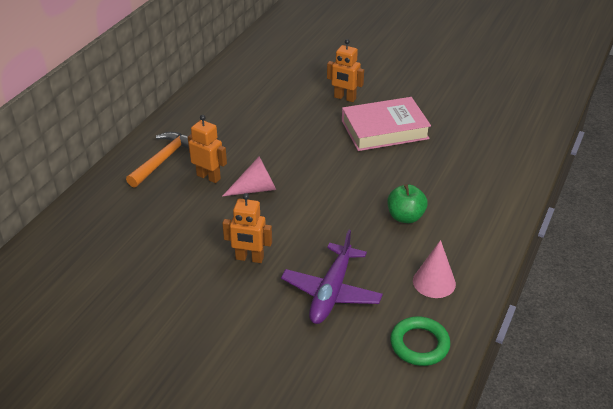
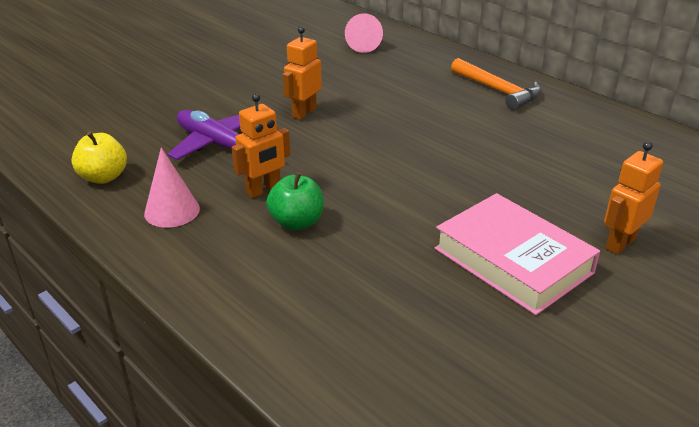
camera: 110 degrees right, 5 degrees down
(209, 177) = (453, 110): orange robot -> orange robot (263, 190)
(255, 189) = (416, 133): pink cone -> pink cone (363, 45)
(384, 129) = (513, 260): pink book -> pink book turned 45 degrees counterclockwise
(419, 344) = (103, 177): green ring -> yellow apple

